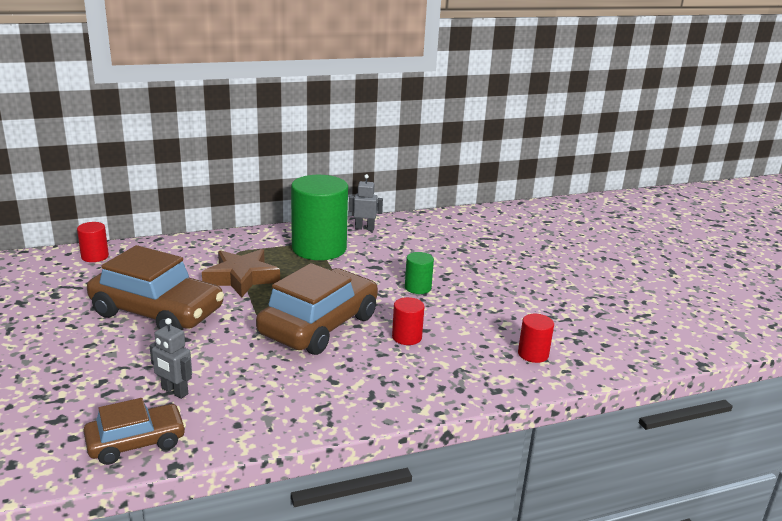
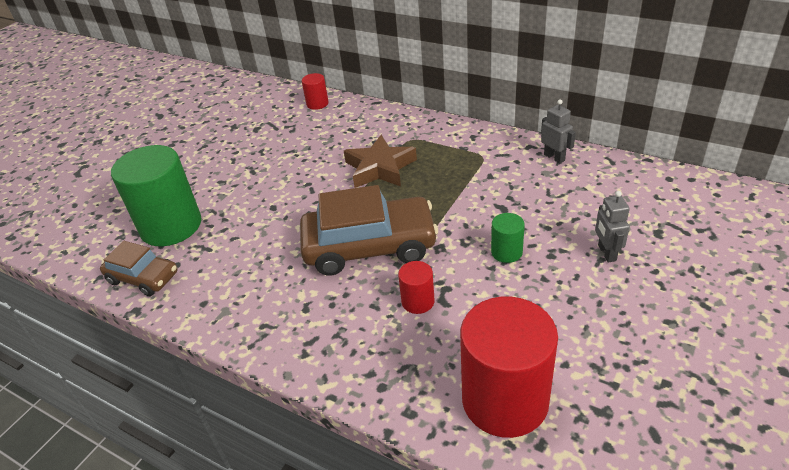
camera: 55 degrees right, 15 degrees up
(157, 312) = (288, 174): brown car -> none
(174, 391) = (209, 250): grey robot -> grey robot (606, 253)
(319, 248) = (480, 164): green cylinder -> green cylinder (171, 226)
(533, 354) = (505, 400): red cylinder -> red cylinder, size x2.22

